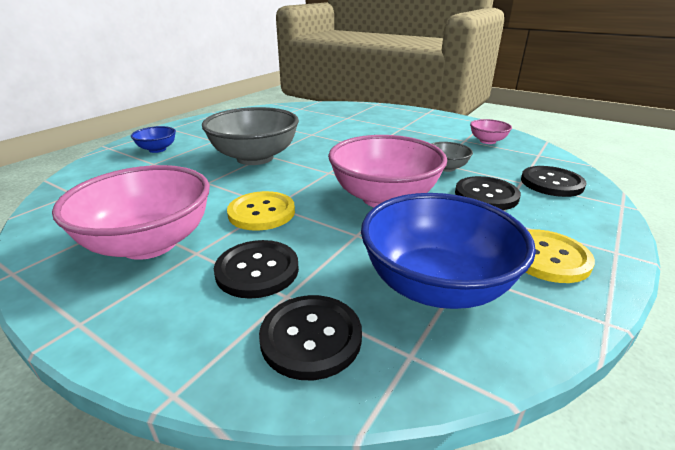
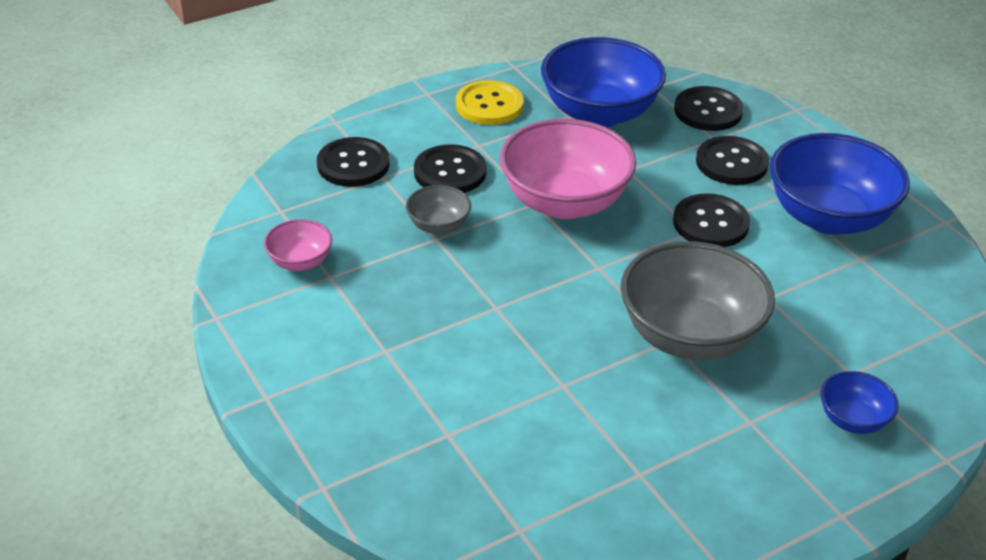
camera: 155 degrees left, 10 degrees up
(149, 243) = (828, 217): pink bowl -> blue bowl
(261, 212) = (710, 223): yellow button -> black button

